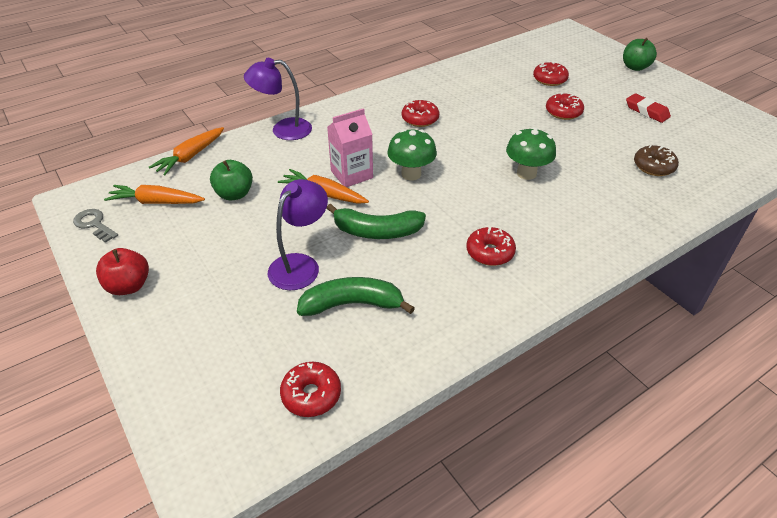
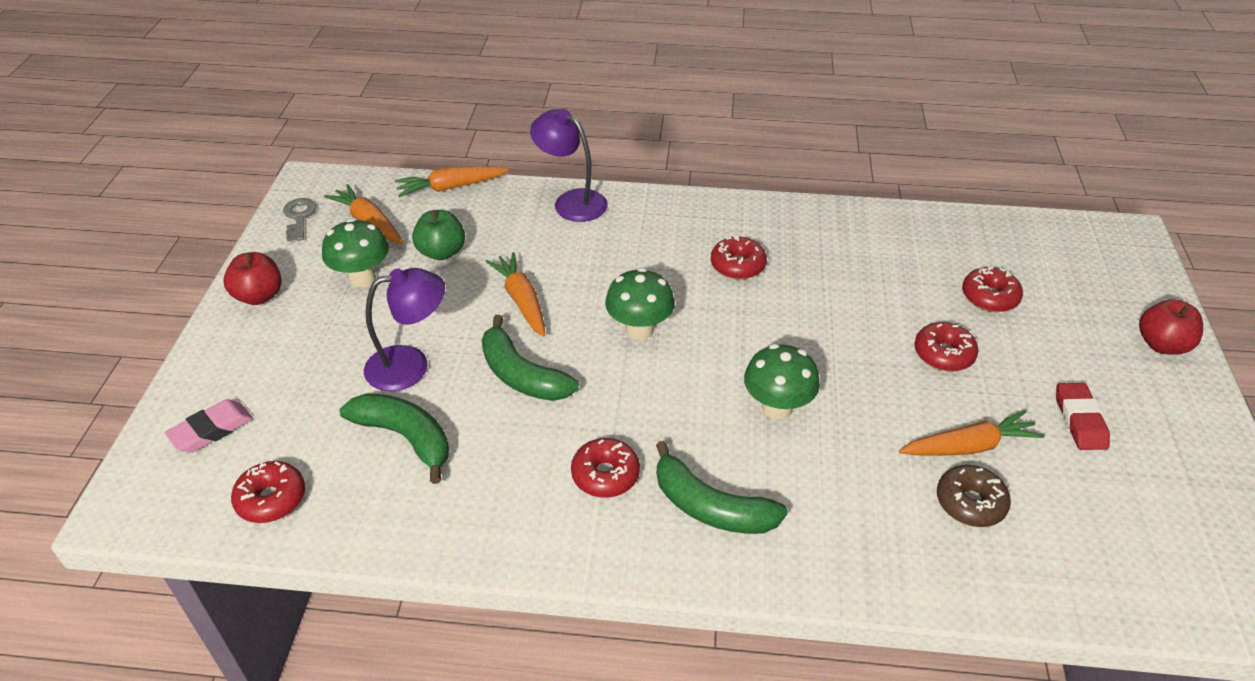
camera: 40 degrees right, 0 degrees up
(197, 235) = (362, 278): none -> green mushroom
(207, 385) = (211, 430): none -> pink eraser
(351, 174) = (576, 294): pink carton -> none
(558, 235) = (710, 507): none -> green banana
(623, 144) = (969, 446): none -> orange carrot
(635, 67) = (1161, 345): green apple -> red apple

